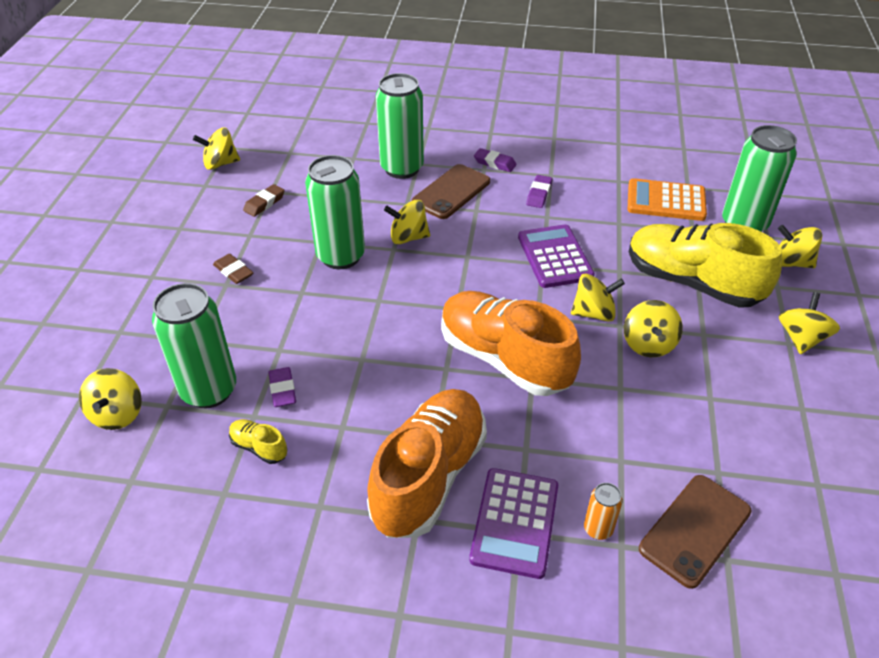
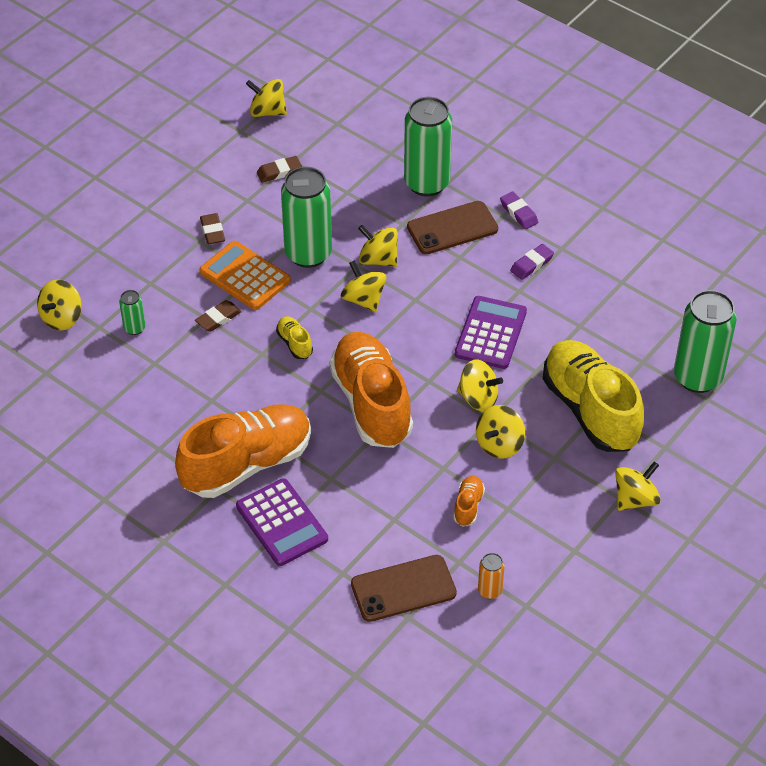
camera: 30 degrees right, 5 degrees up
(209, 390) = (134, 328): green can -> green can, size x0.45
(259, 447) = (144, 388): yellow shoe -> yellow shoe (294, 343)
(282, 390) = (187, 352): purple eraser -> none
(293, 345) = (218, 318): none -> brown eraser
(515, 522) = (281, 523): purple calculator -> purple calculator turned 75 degrees counterclockwise
(598, 529) = (335, 555): orange can -> orange can (490, 591)
(666, 201) = (647, 322): orange calculator -> orange calculator (245, 276)
(675, 413) = (468, 506): none -> orange shoe
(791, 262) = (702, 432): yellow spinning top -> yellow spinning top (363, 299)

